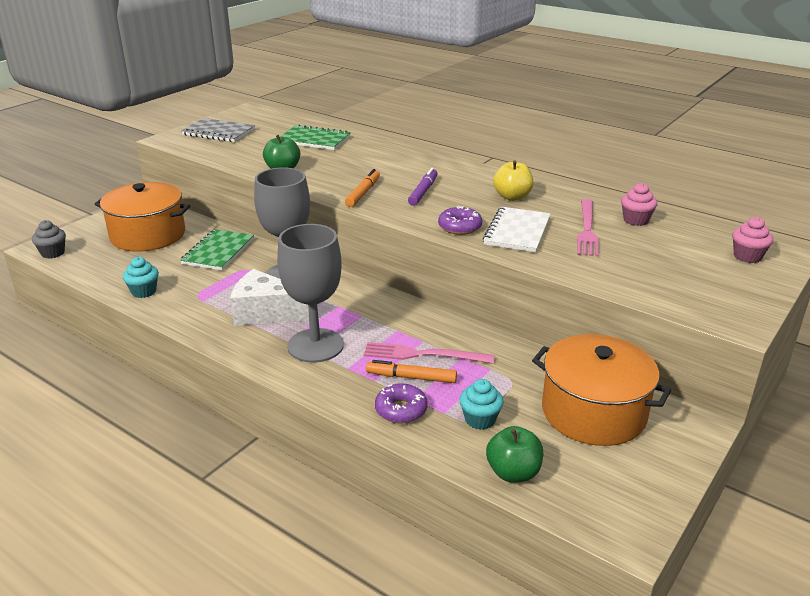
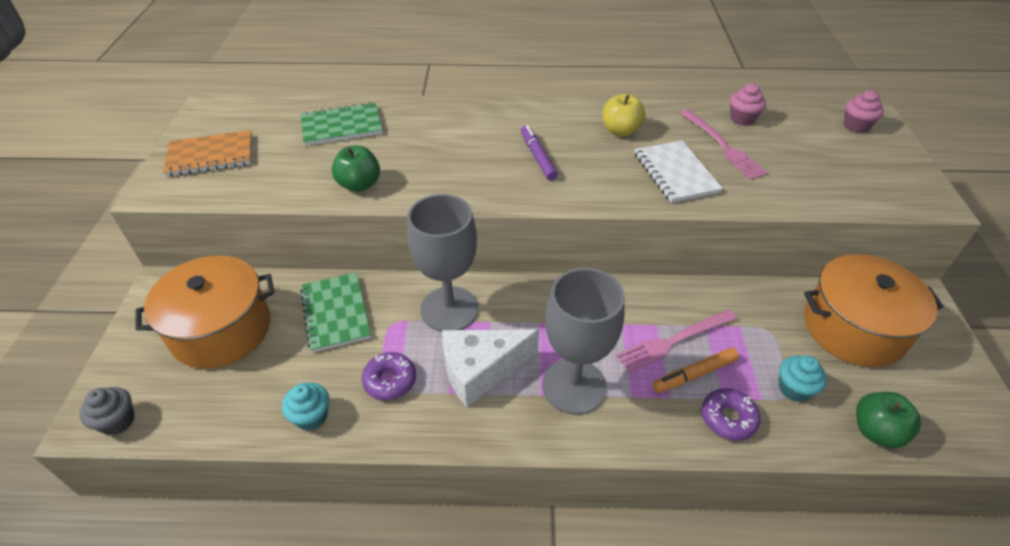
camera: 35 degrees left, 15 degrees up
(218, 132) = (211, 155): grey notebook -> orange notebook
(363, 193) = (484, 183): orange marker -> none
(460, 227) = (624, 189): purple donut -> purple donut (390, 380)

